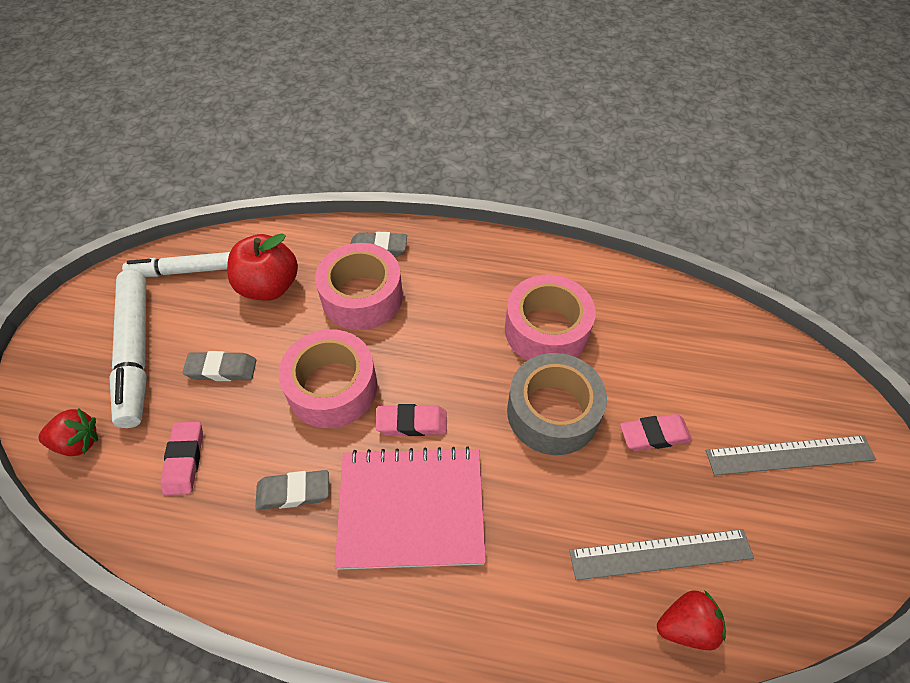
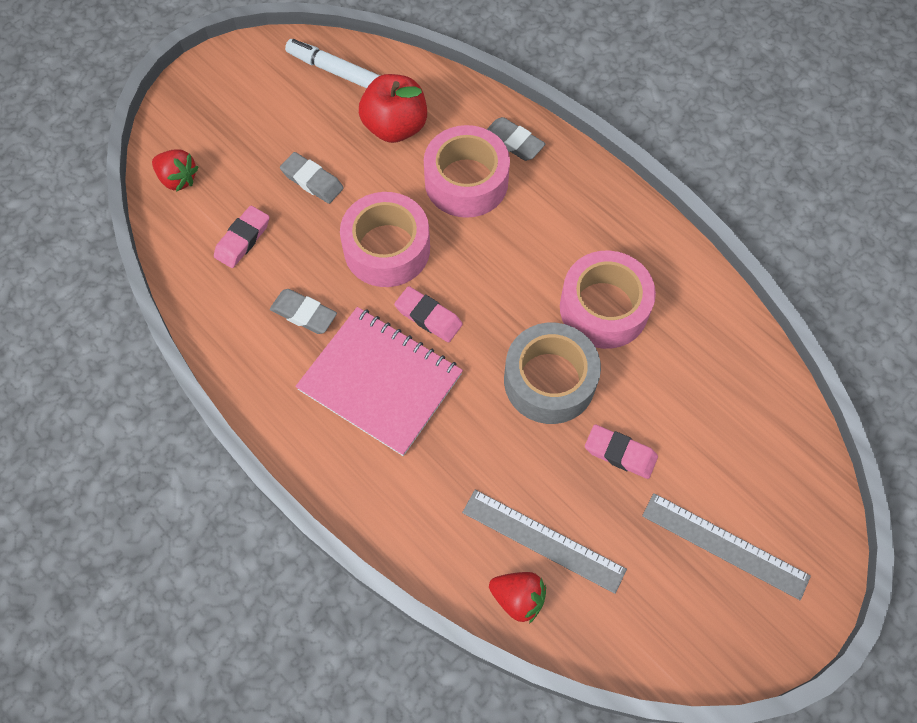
camera: 35 degrees right, 10 degrees up
(136, 352) = (257, 127): white marker -> none

